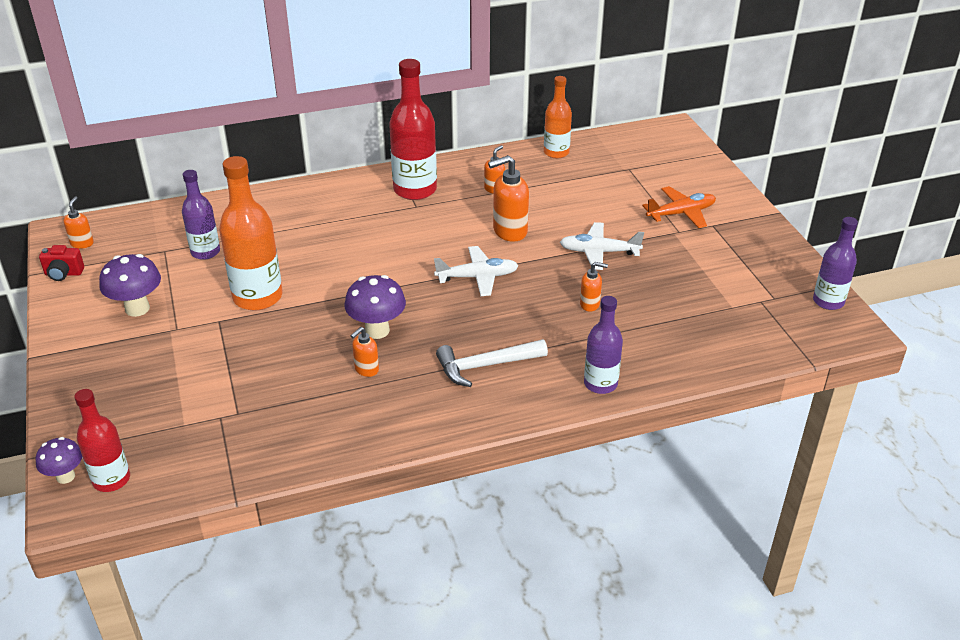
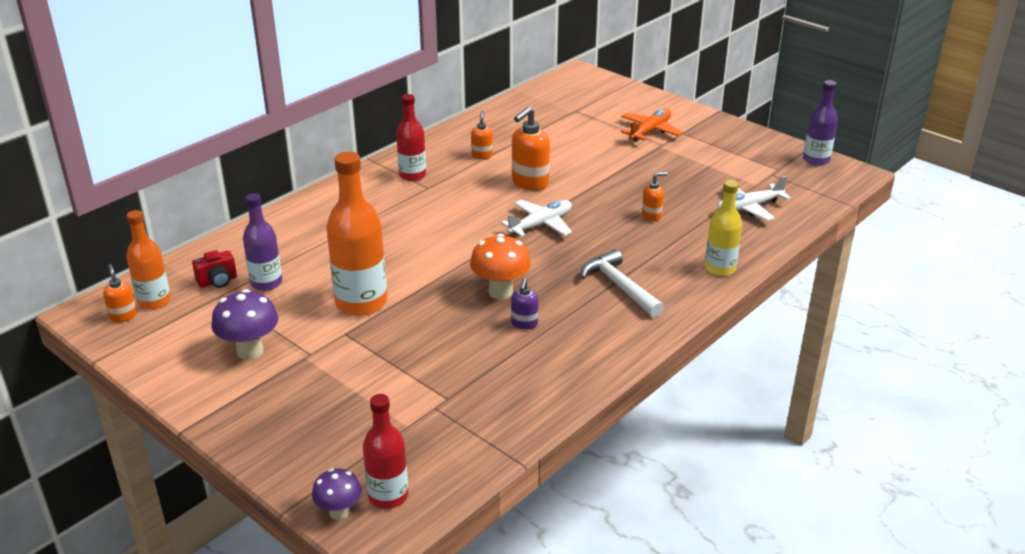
camera: 30 degrees left, 5 degrees down
(63, 274) = (133, 348): red camera -> red camera (218, 281)
(366, 369) = (524, 324): orange soap dispenser -> purple soap dispenser
(377, 330) = (500, 292): purple mushroom -> orange mushroom
(415, 190) = (412, 175): red bottle -> red bottle, size x0.62
(486, 366) = (619, 286): white hammer -> white hammer turned 105 degrees clockwise
(556, 152) = (504, 114): orange bottle -> orange bottle (154, 301)
(599, 252) = (618, 177): white plane -> white plane (748, 207)
(600, 384) = (720, 268): purple bottle -> yellow bottle

